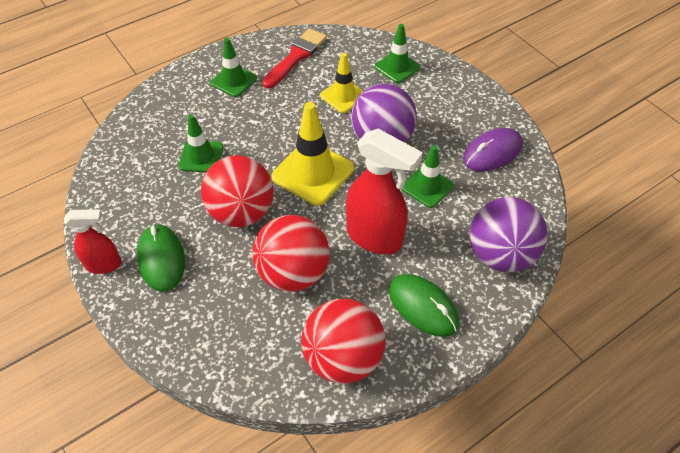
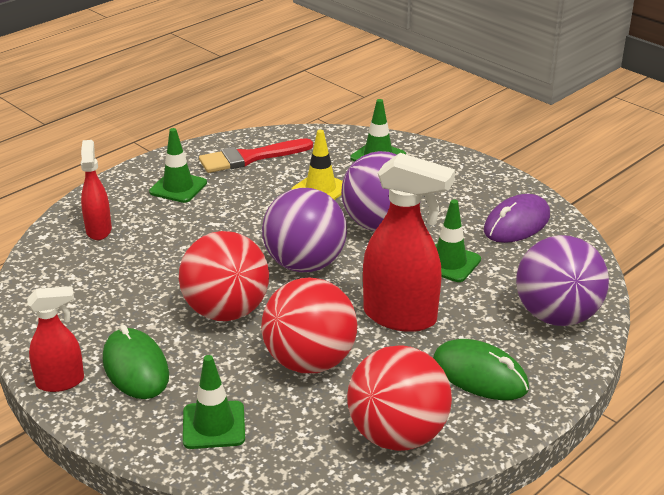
camera: 10 degrees left, 20 degrees down
(164, 117) = (99, 230): none -> red spray bottle
(201, 157) = (158, 263): green traffic cone -> green traffic cone (214, 425)
(296, 56) = (250, 158): red brush -> red brush turned 135 degrees counterclockwise
(313, 173) = (305, 264): yellow traffic cone -> purple ball

